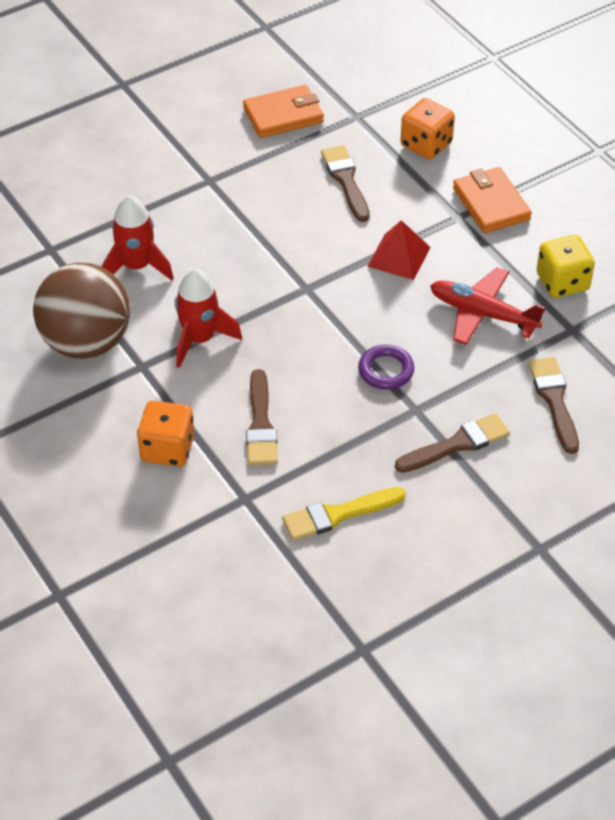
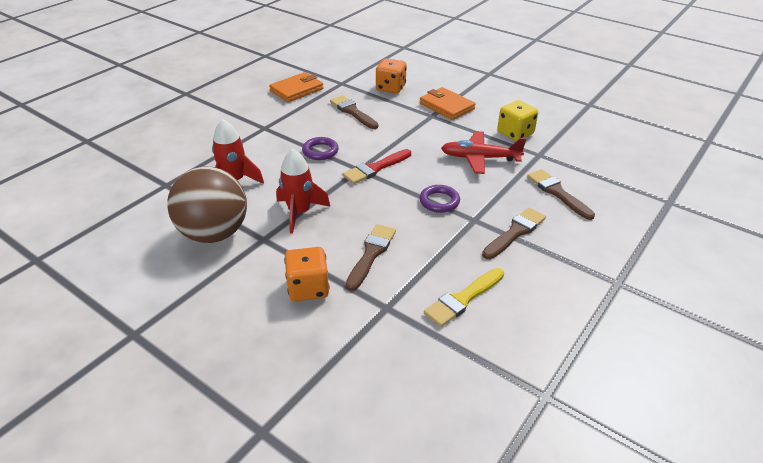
camera: 20 degrees left, 10 degrees down
(260, 424) = (371, 254): brown brush -> brown brush turned 135 degrees counterclockwise
(268, 244) = (320, 151): none -> purple ring
(329, 293) = (375, 168): none -> red brush
(398, 256) = (408, 141): red pyramid -> none

